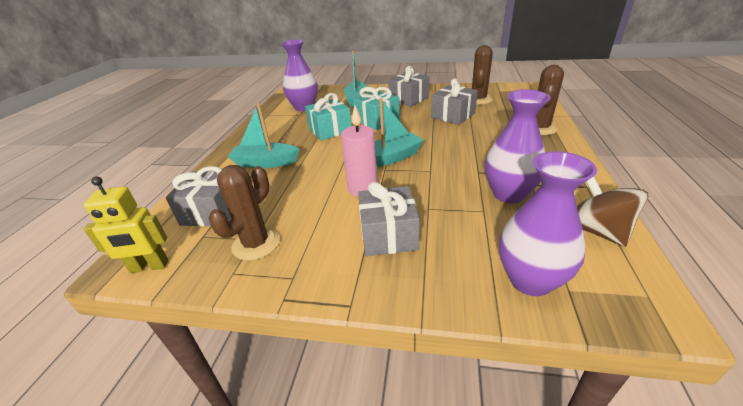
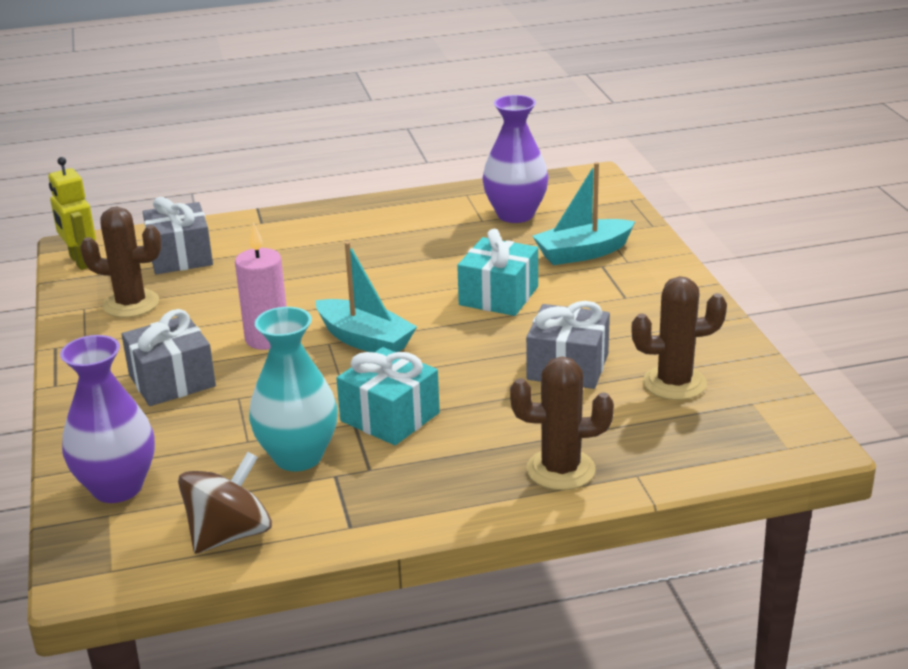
camera: 65 degrees right, 5 degrees down
(265, 163) = (306, 248): turquoise boat -> none
(330, 130) = (436, 265): turquoise gift -> turquoise gift (390, 417)
(408, 99) = (623, 304): grey gift -> none
(509, 194) = (298, 457): purple vase -> turquoise vase

